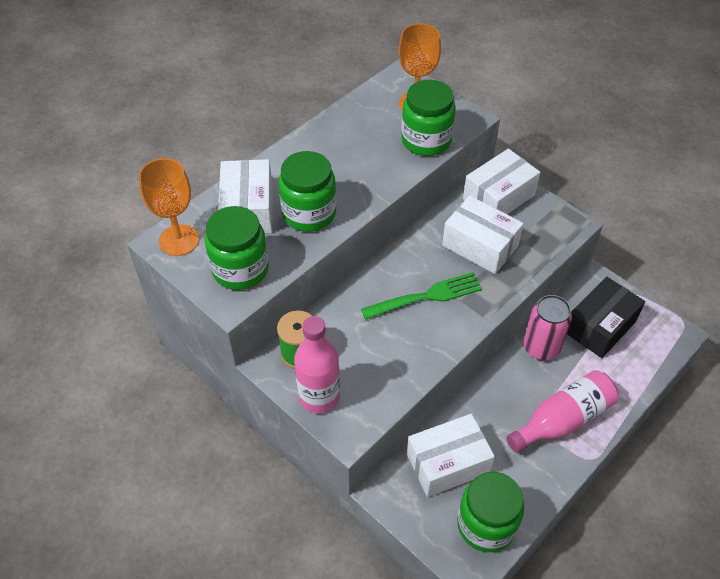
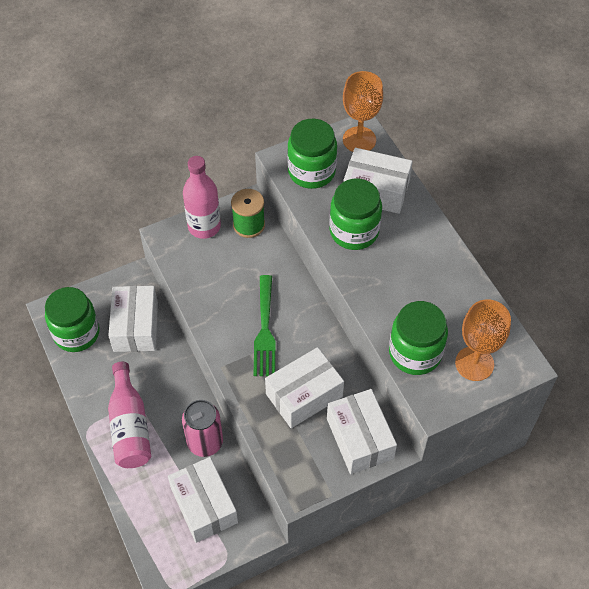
camera: 110 degrees right, 5 degrees up
(600, 326) = (204, 505): black box -> white box

